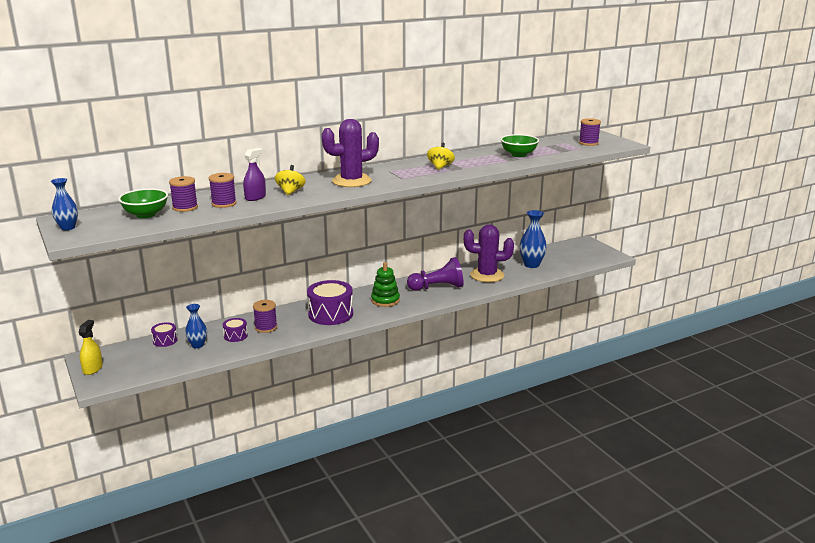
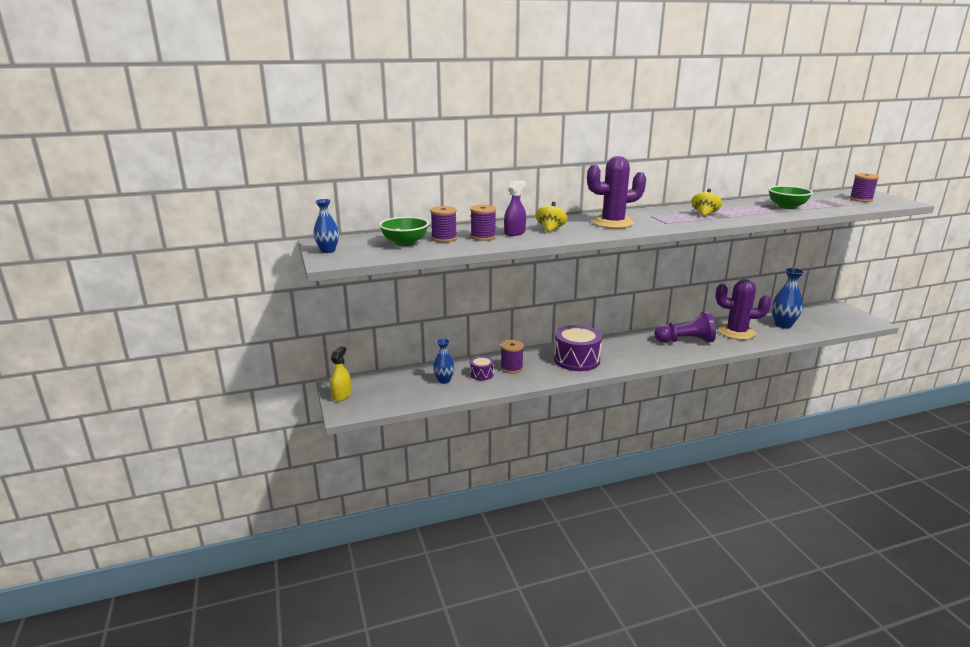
camera: 10 degrees right, 0 degrees up
(165, 340) = (412, 373): purple drum -> none
(385, 300) = (632, 350): green stacking toy -> none

